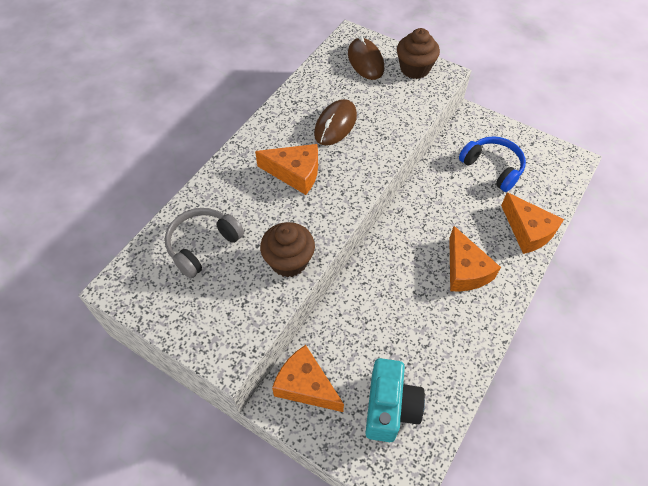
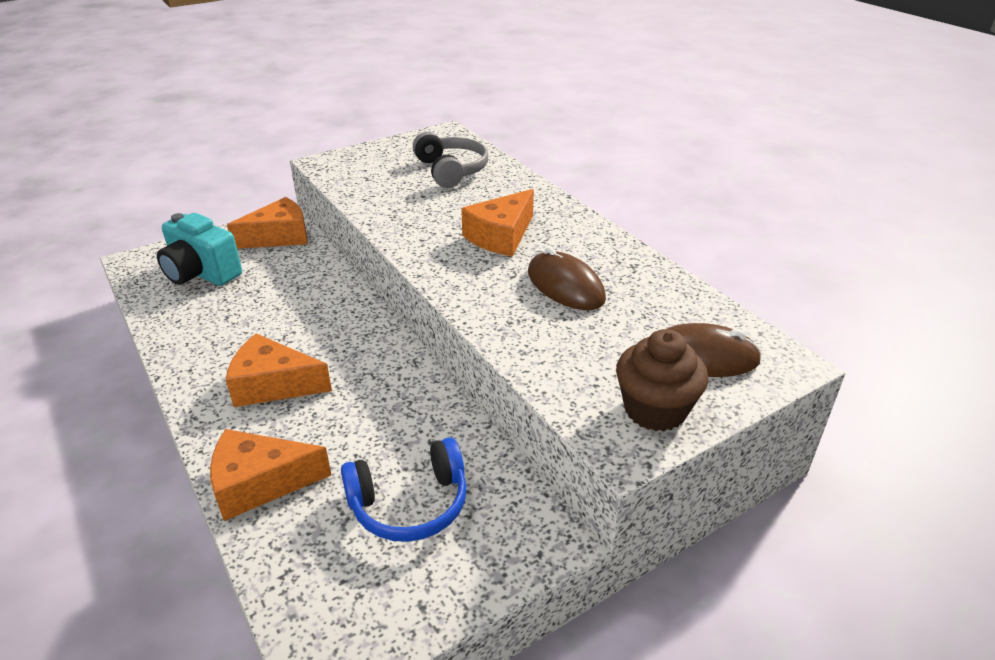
camera: 115 degrees right, 20 degrees down
(289, 261) = (385, 207): brown cupcake -> none

